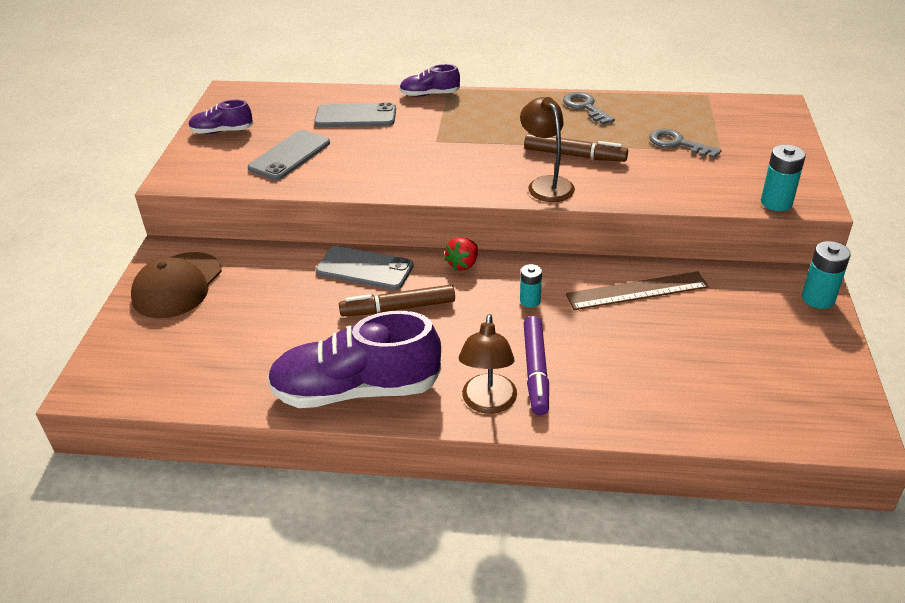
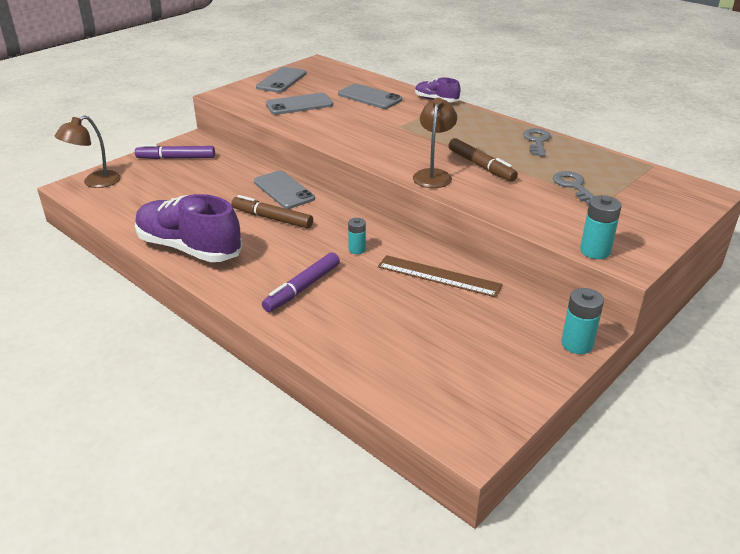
camera: 35 degrees right, 5 degrees down
(177, 285) = (176, 158): brown cap -> purple marker
(222, 131) = (281, 80): purple shoe -> grey phone
(463, 264) = (345, 212): red strawberry -> none
(488, 403) = (249, 291): brown lamp -> brown lamp (95, 182)

